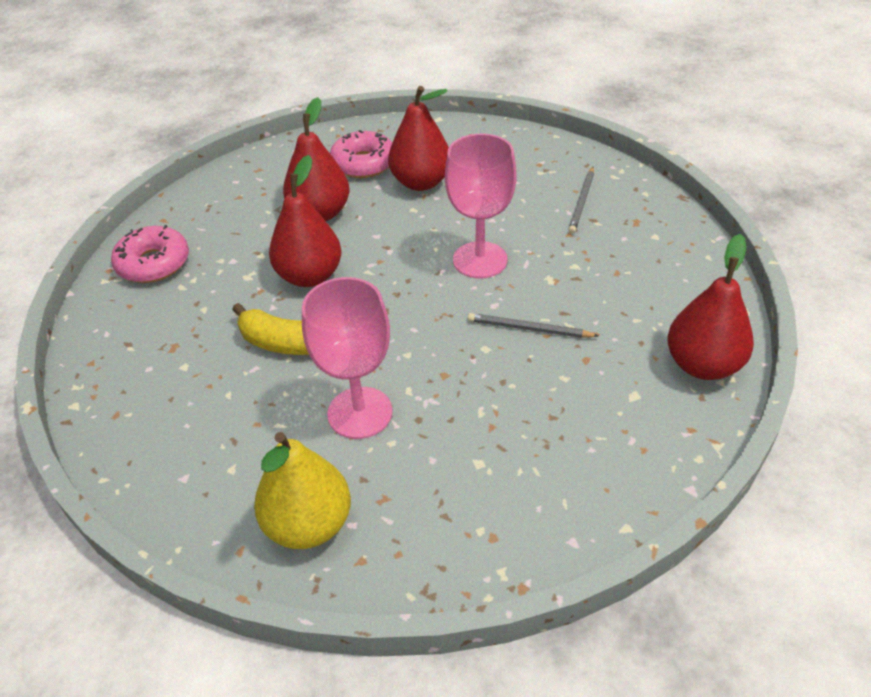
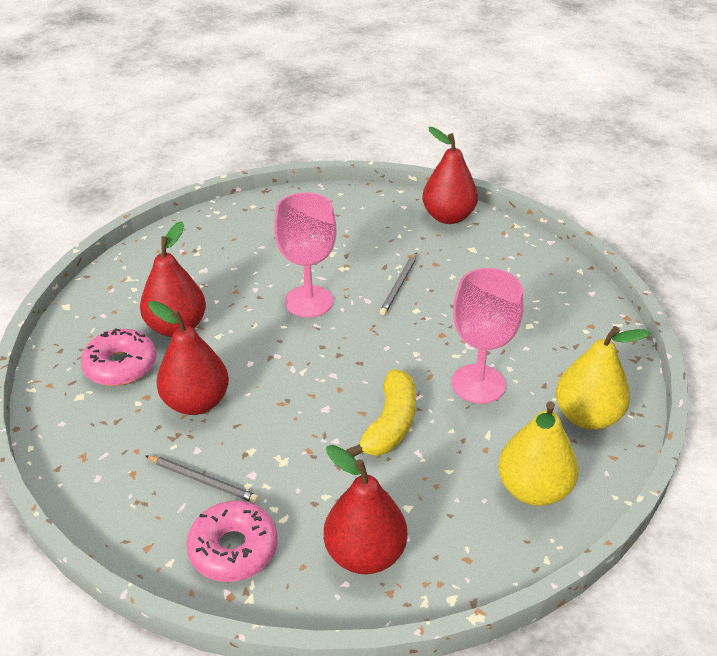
camera: 85 degrees left, 5 degrees down
(196, 467) = (533, 489): none -> yellow pear
(309, 276) = (297, 412): red pear -> red pear (365, 554)
(582, 202) = (251, 237): grey pencil -> grey pencil (203, 480)

